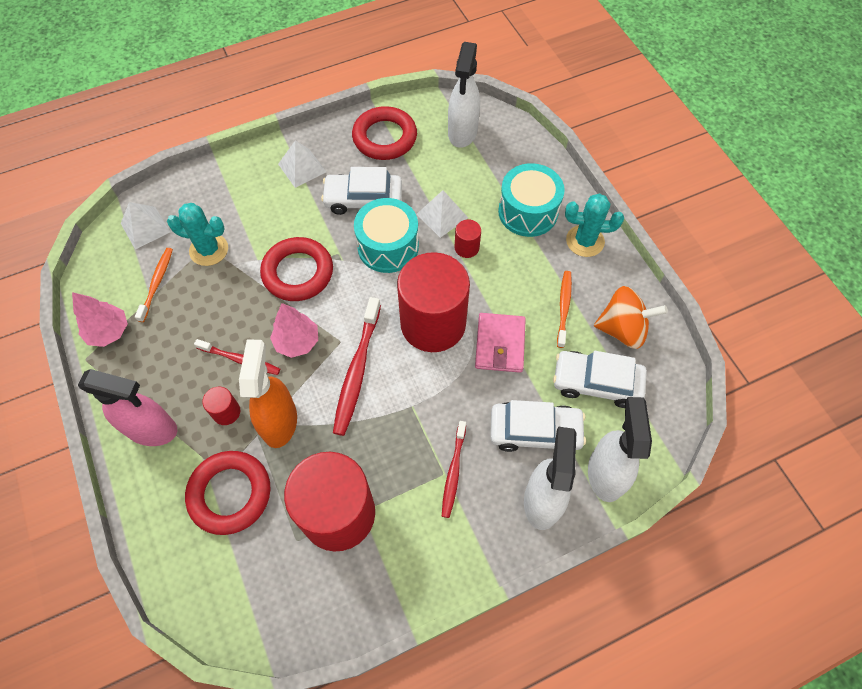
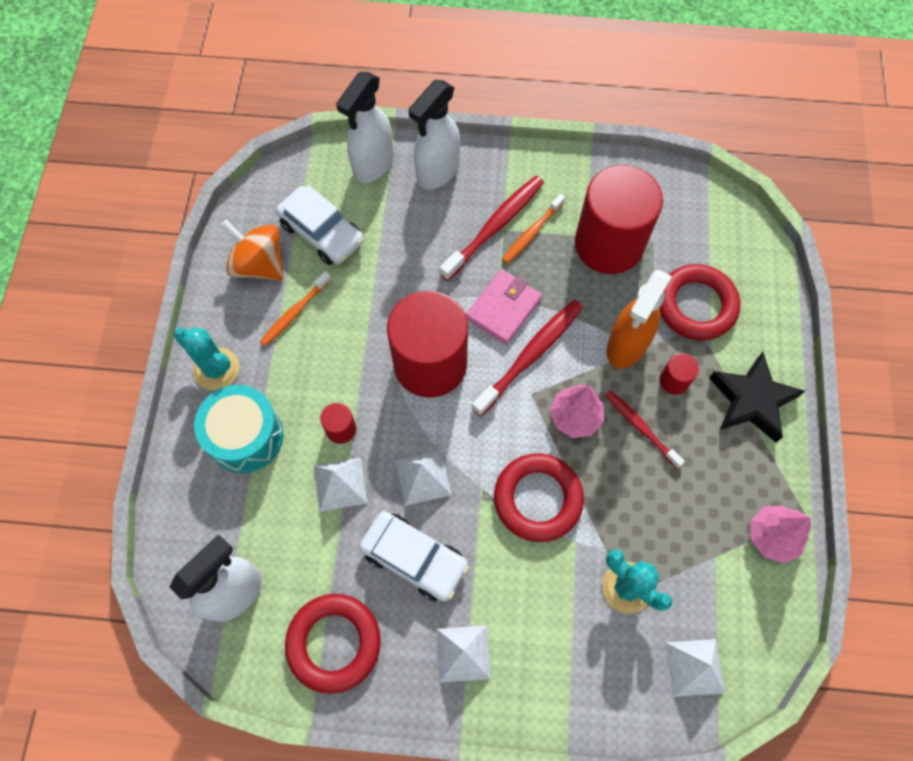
camera: 150 degrees left, 5 degrees up
(152, 429) = (751, 400): pink spray bottle -> black star
(157, 283) = (702, 573): orange toothbrush -> orange toothbrush (531, 233)
(388, 246) = (423, 477): turquoise drum -> white pyramid
(453, 472) = (495, 227): red toothbrush -> red toothbrush, size x1.61
(499, 344) = (381, 310): pink wallet -> pink wallet (503, 309)
(535, 431) = (405, 222): white car -> none

